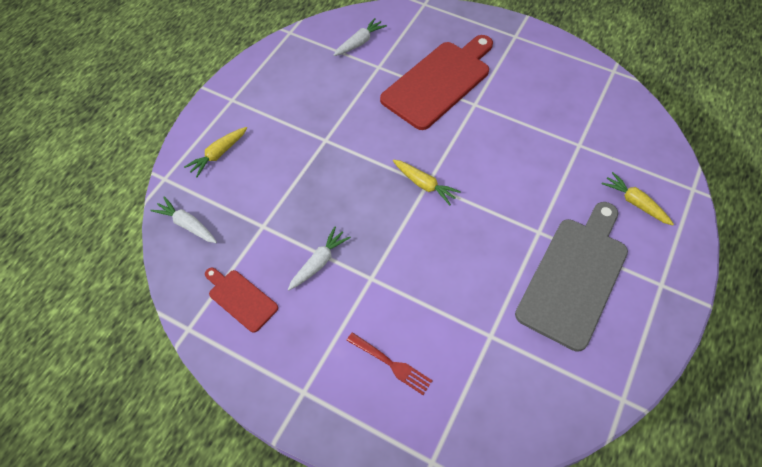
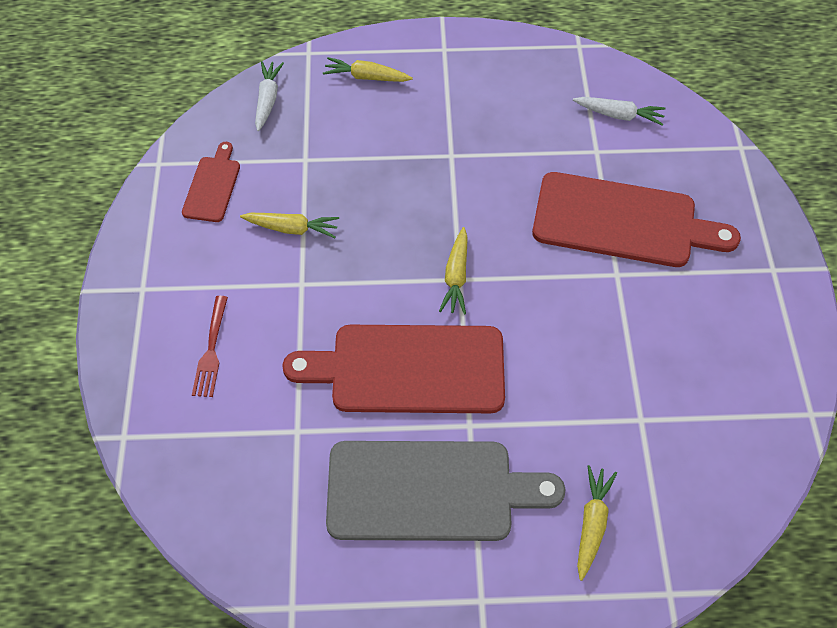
camera: 60 degrees right, 0 degrees up
(319, 262) = (292, 228): white carrot -> yellow carrot
(479, 245) = (408, 369): none -> red cutting board

